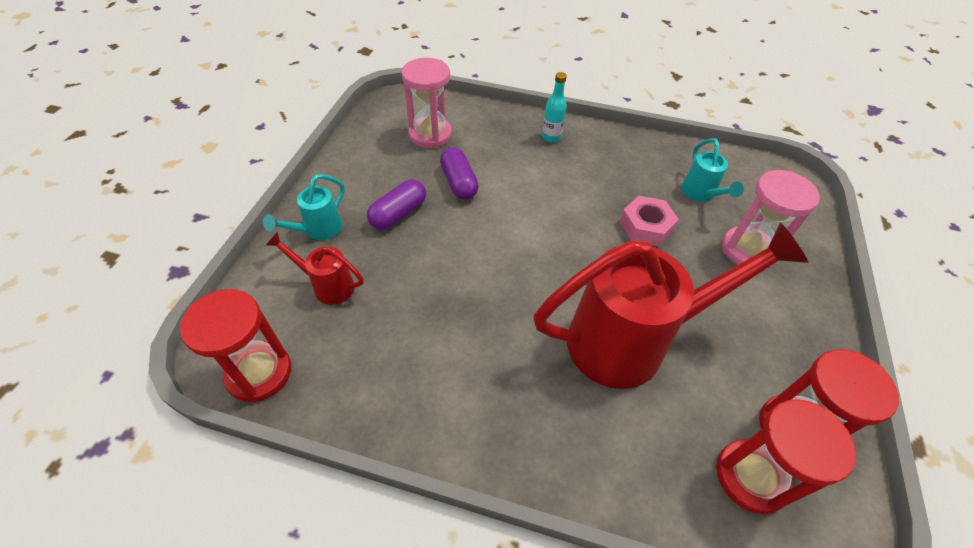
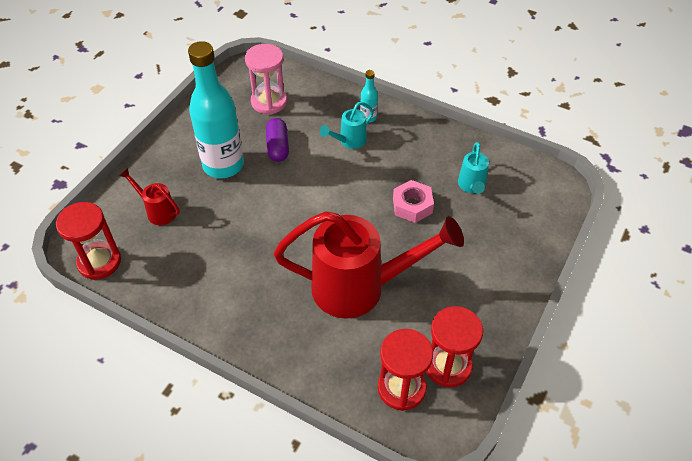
camera: 15 degrees right, 0 degrees up
(318, 231) = (161, 169): turquoise watering can -> turquoise watering can (349, 141)
(398, 213) = (223, 165): purple capsule -> turquoise bottle
(747, 250) = (486, 237): pink hourglass -> none

